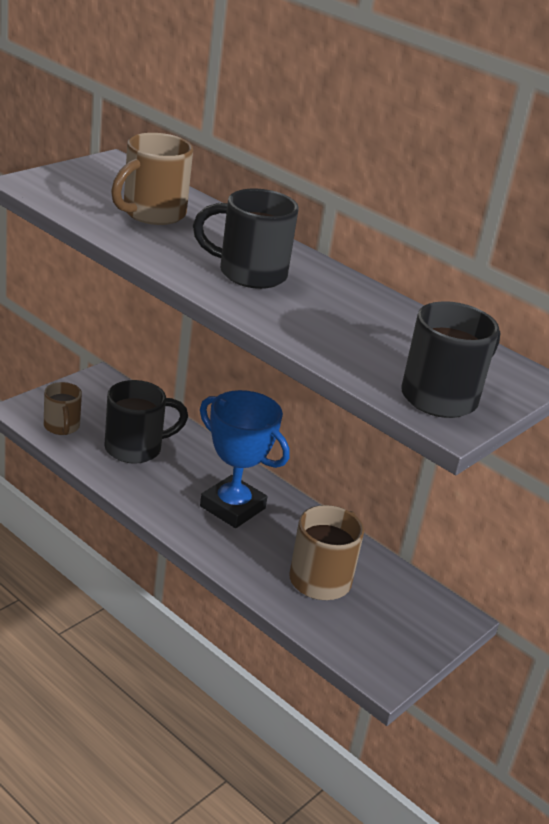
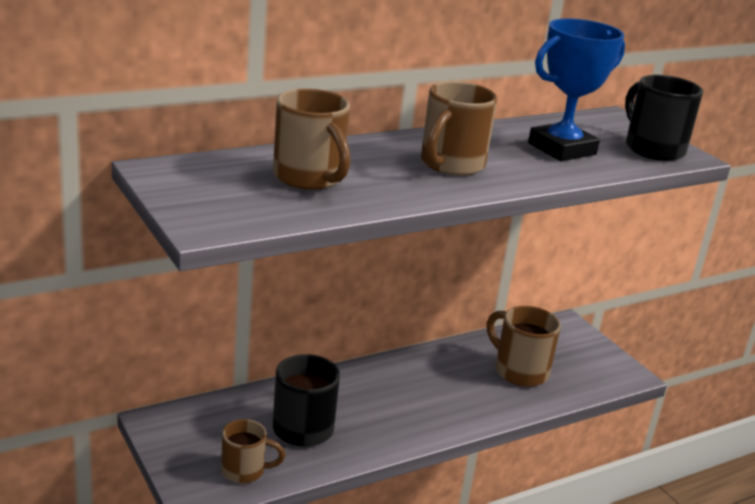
camera: 70 degrees left, 5 degrees down
(232, 507) = (415, 391): blue trophy -> blue trophy (562, 149)
(249, 273) = (451, 165): black mug -> brown mug

